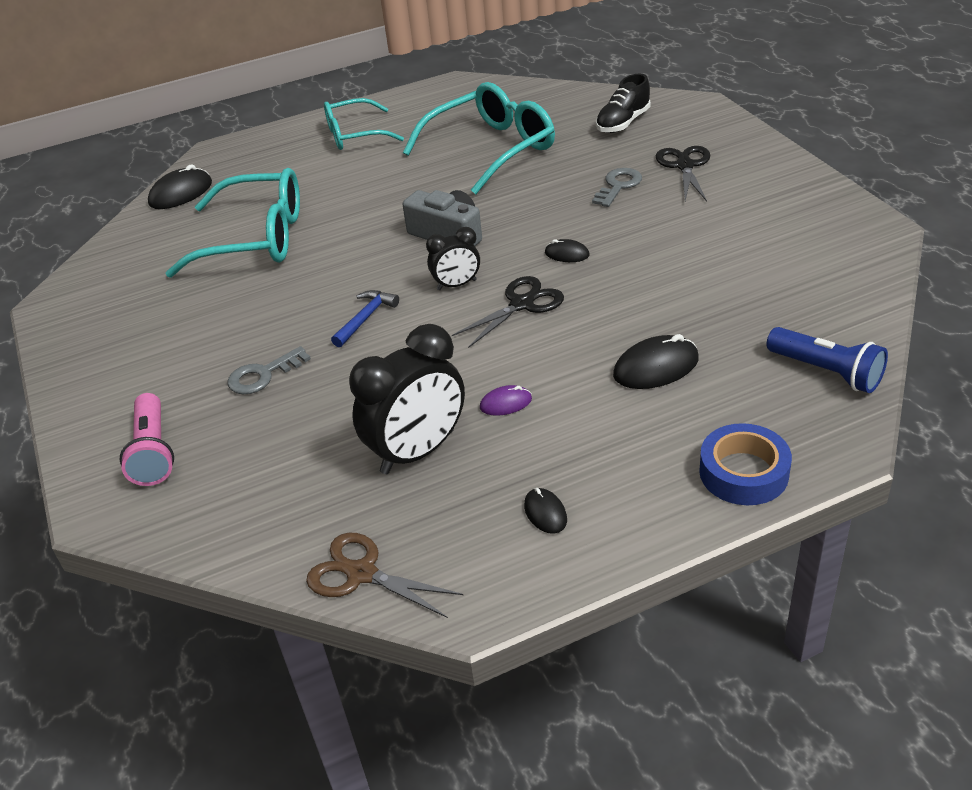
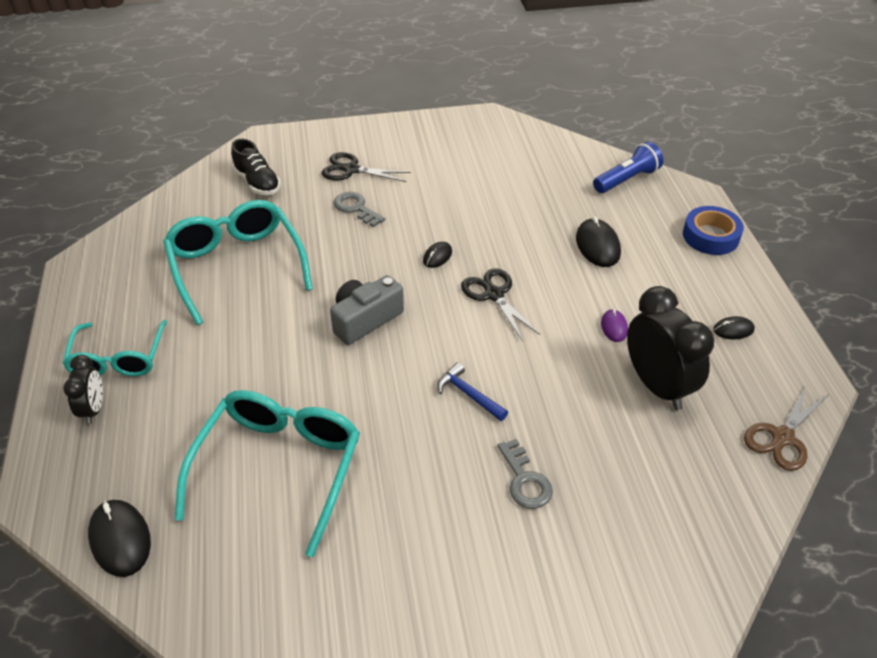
camera: 80 degrees left, 5 degrees up
(153, 452) = (614, 579): pink flashlight -> none
(456, 285) = (447, 327): black clock -> black clock (94, 409)

